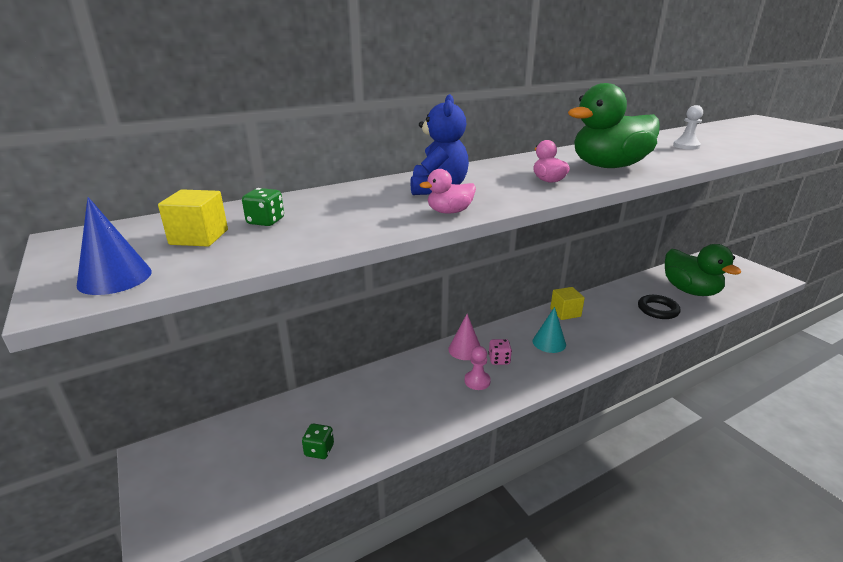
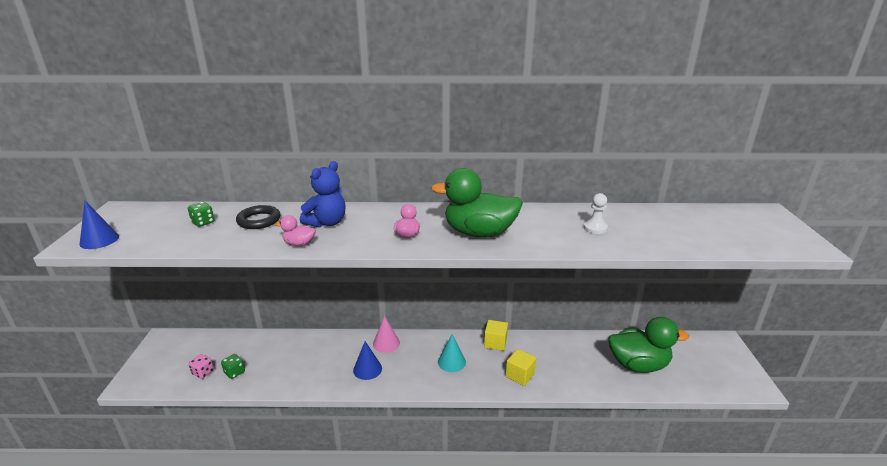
camera: 30 degrees right, 0 degrees up
(199, 237) = (161, 224): yellow cube -> yellow cube (520, 375)
(477, 381) = (367, 369): pink pawn -> blue cone
(499, 360) = (400, 360): pink dice -> pink dice (203, 372)
(658, 310) = (580, 370): black ring -> black ring (259, 220)
(690, 290) = (638, 365): green duck -> green duck turned 90 degrees counterclockwise

